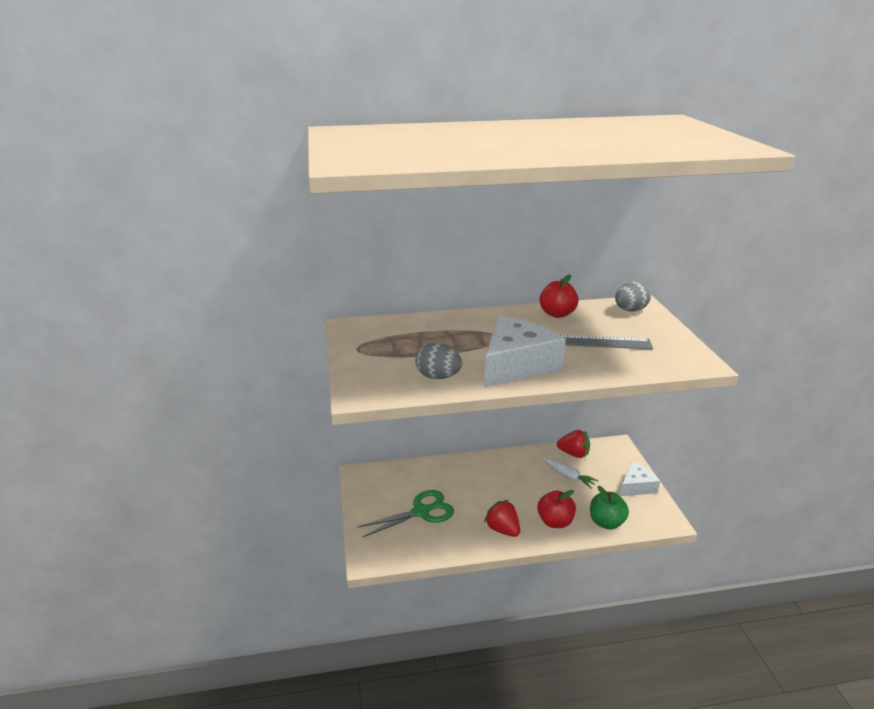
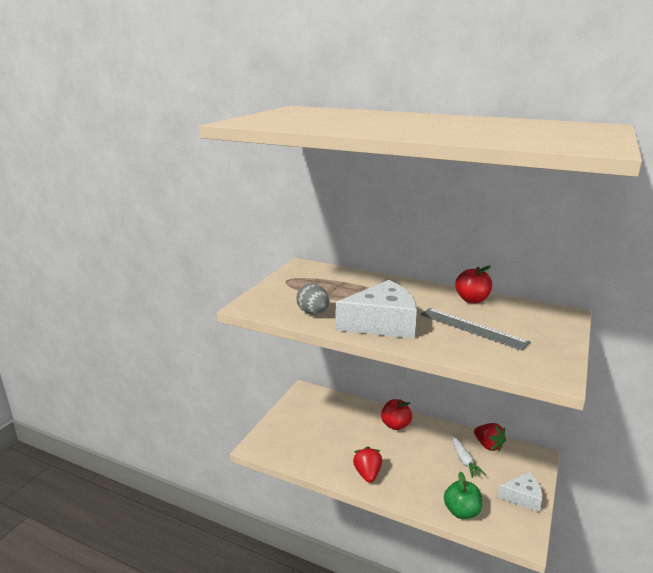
camera: 35 degrees right, 5 degrees down
(421, 512) = (320, 433): green scissors -> none
(555, 522) = (416, 489): red apple -> red apple (395, 425)
(630, 310) = (547, 316): grey egg -> none

